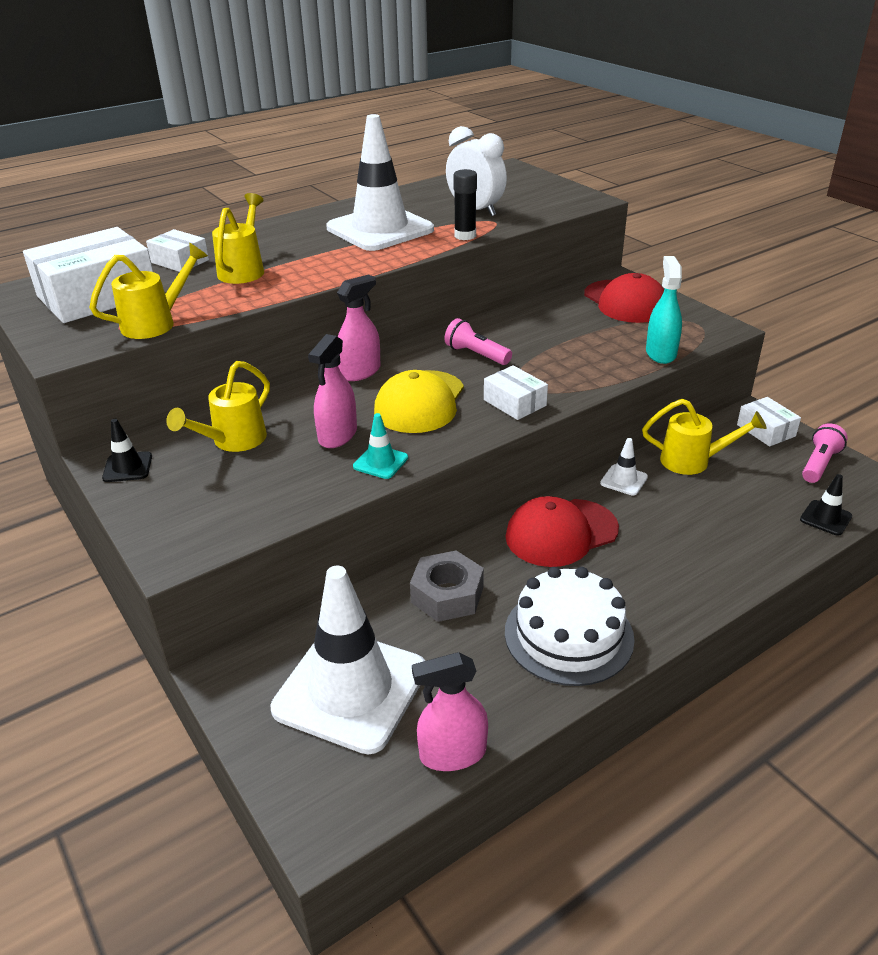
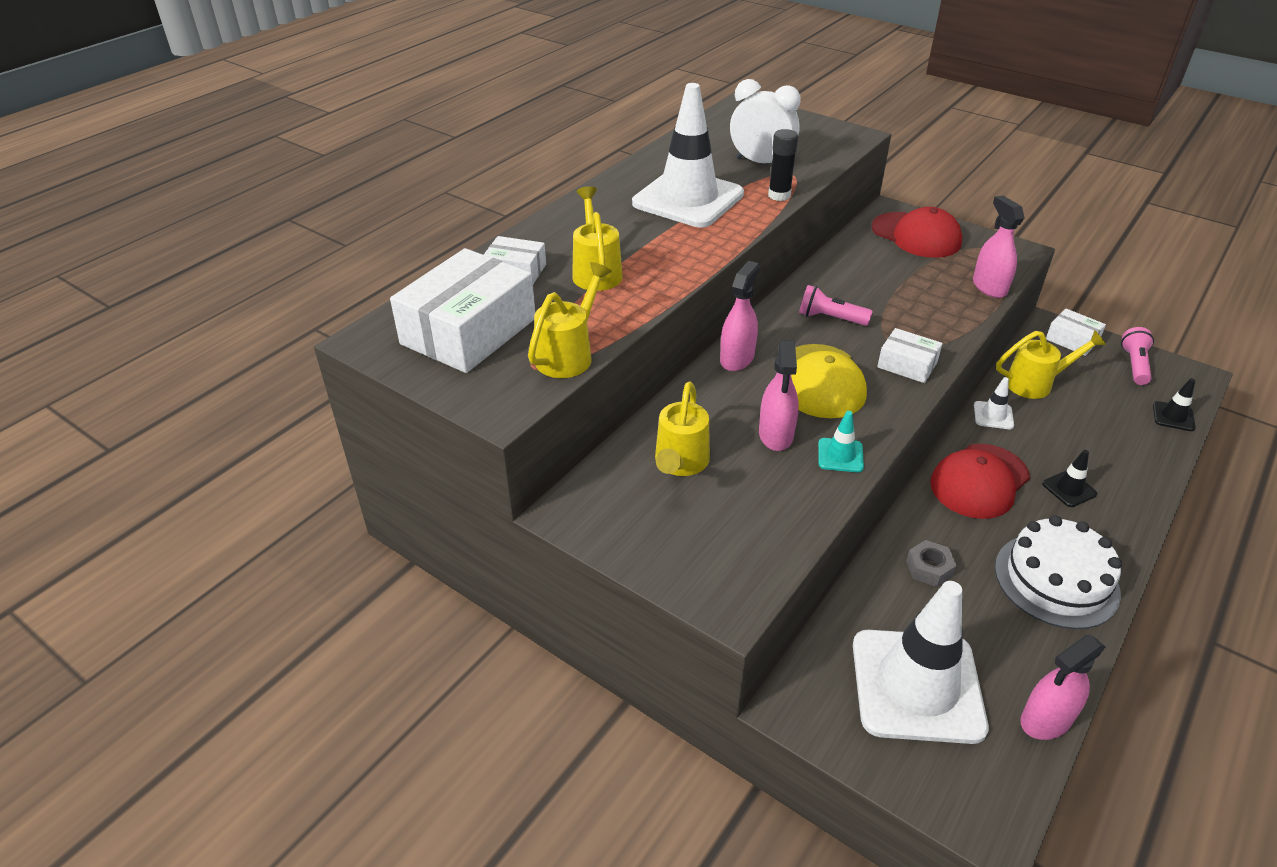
camera: 20 degrees left, 5 degrees up
(127, 467) = (598, 518): black traffic cone -> black traffic cone (1069, 489)
(447, 594) = (929, 568): grey nut -> grey nut, size x0.64
(660, 353) = (989, 287): turquoise spray bottle -> pink spray bottle

